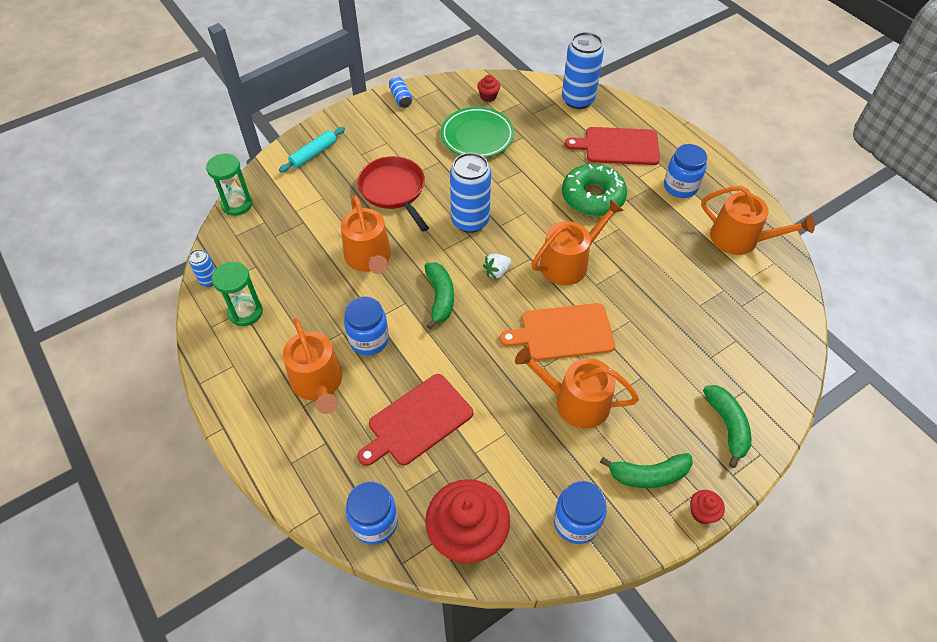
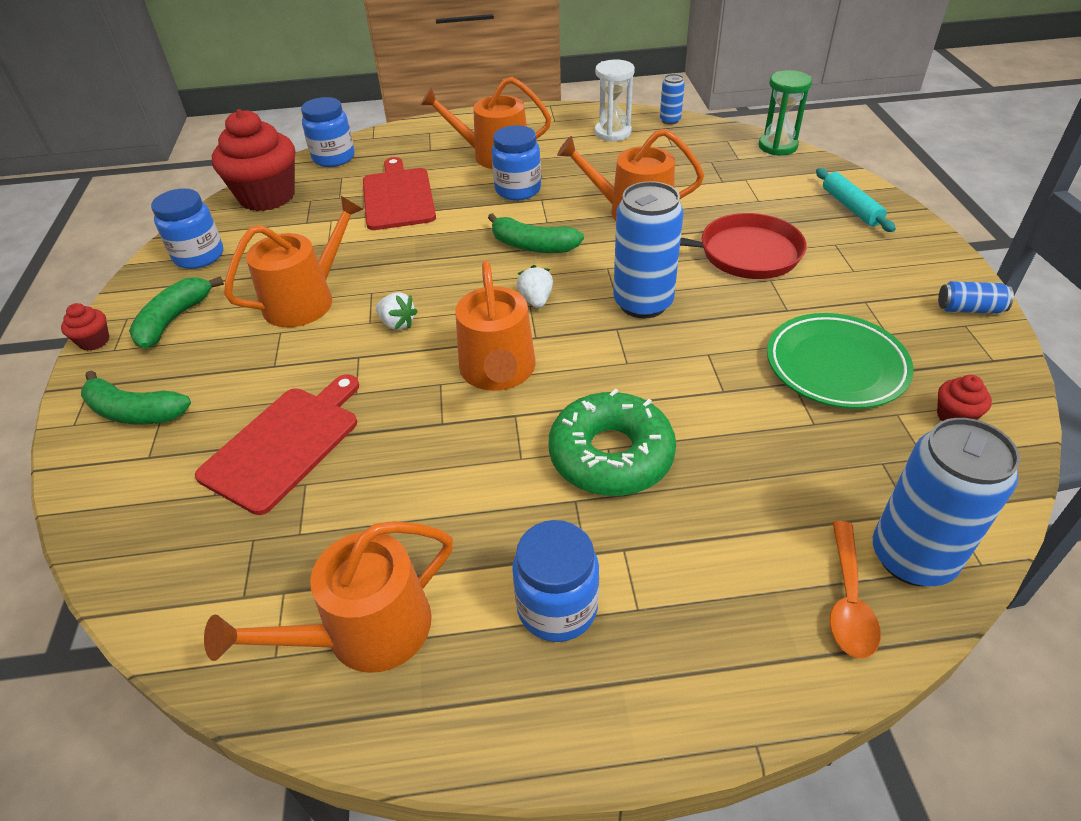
camera: 120 degrees right, 10 degrees down
(245, 312) = (612, 133): green hourglass -> white hourglass
(563, 332) = (397, 323): orange cutting board -> white strawberry
(610, 112) = (848, 600): none -> orange spoon
(618, 146) = (727, 558): red cutting board -> red cutting board (284, 444)

